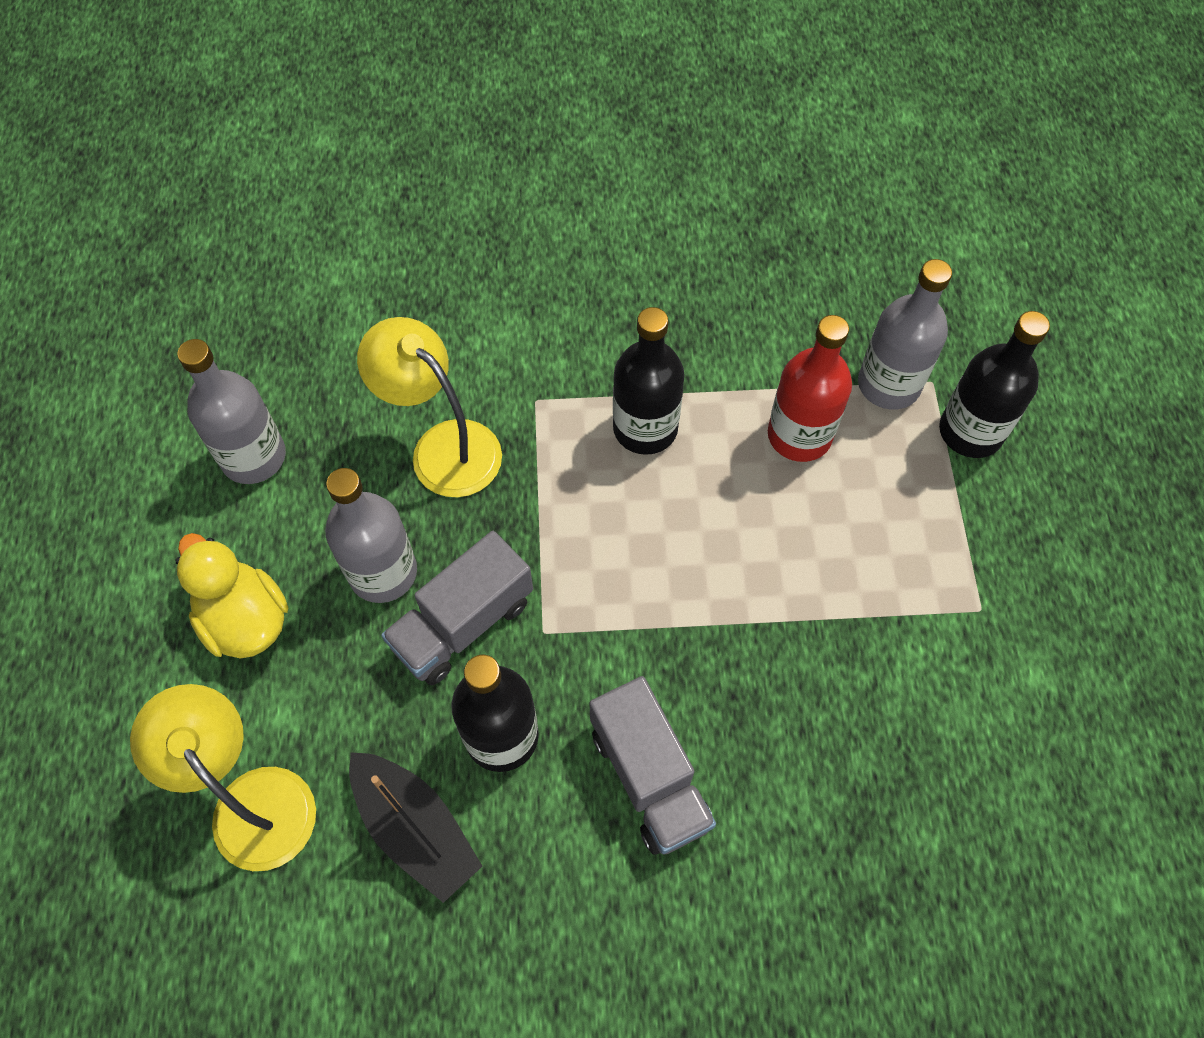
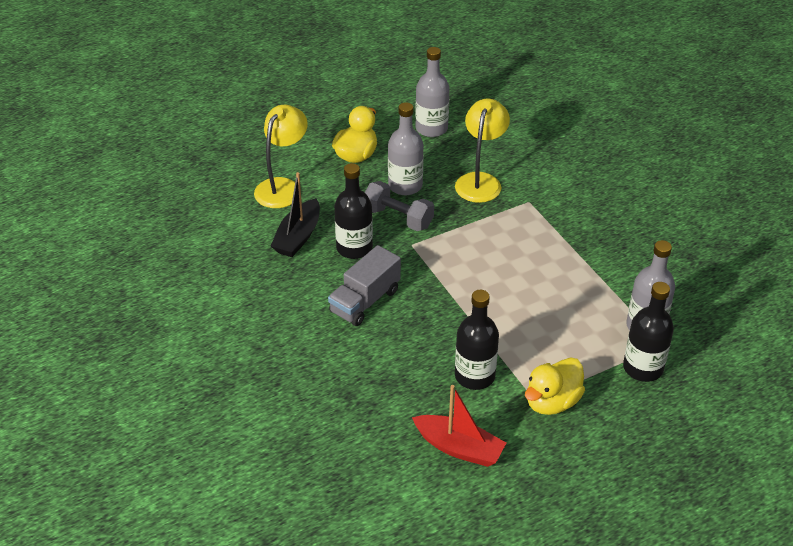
camera: 65 degrees right, 20 degrees down
(463, 623) = (398, 218): grey truck -> grey dumbbell
(645, 428) = (543, 243): black bottle -> black bottle (474, 376)
(799, 435) = (584, 300): red bottle -> none
(994, 588) = (552, 402): none -> yellow duck
(1045, 774) = (459, 448): none -> red boat

